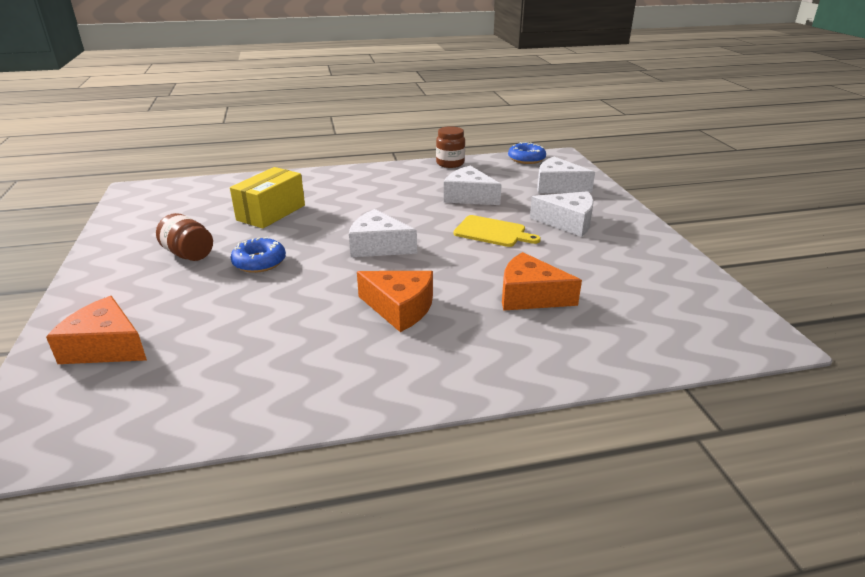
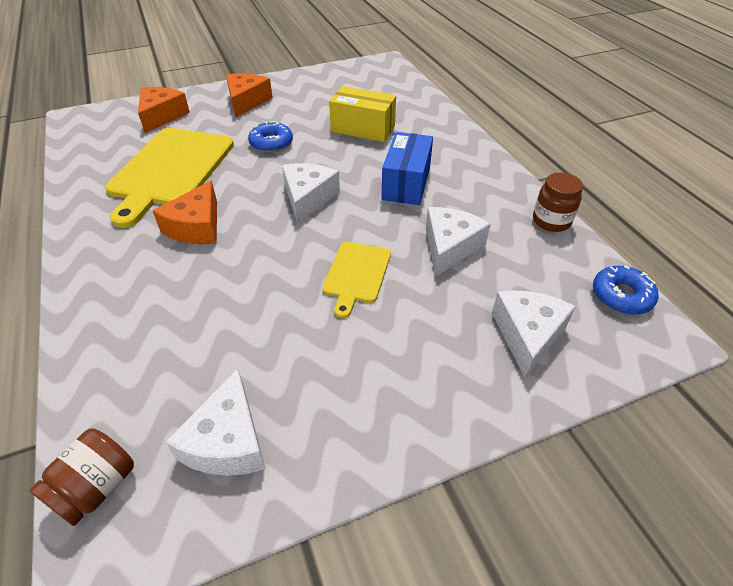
camera: 80 degrees right, 15 degrees up
(189, 254) = (280, 111): brown jar -> brown jar (96, 487)
(270, 331) = (171, 170): none -> yellow cutting board
(379, 203) = (406, 183): none -> blue box
(530, 296) = (214, 312): orange cheese -> orange cheese (246, 101)
(568, 222) = (403, 346): white cheese -> white cheese (227, 441)

